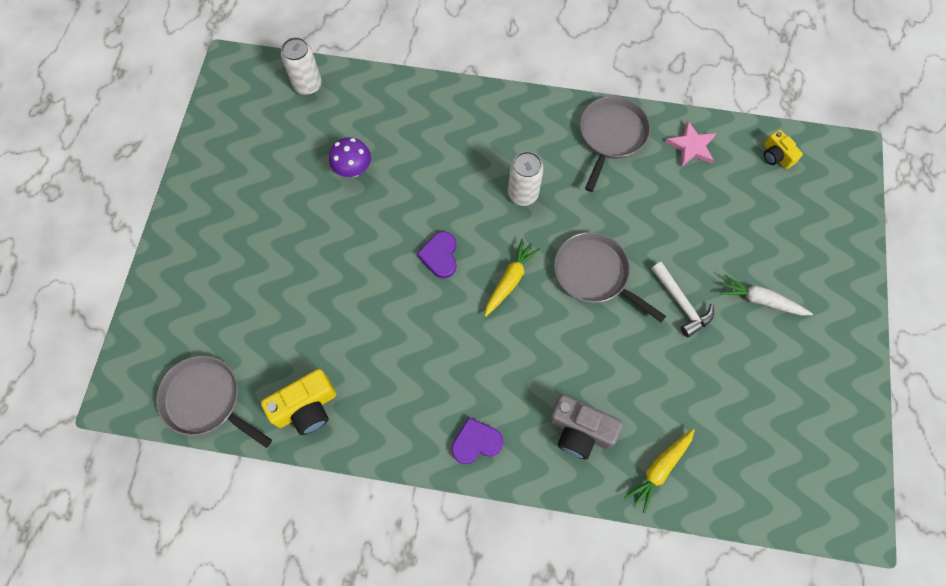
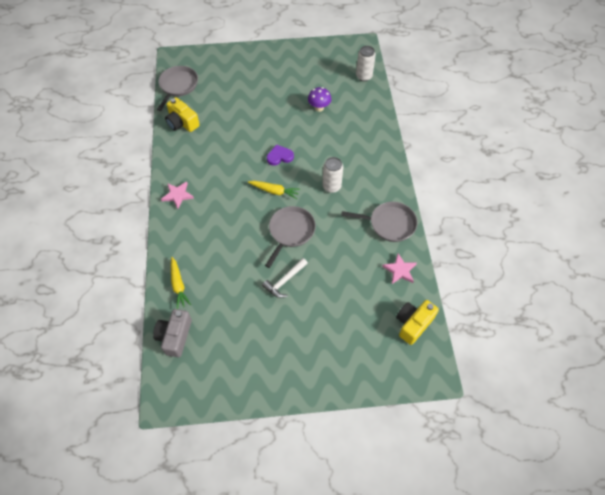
camera: 75 degrees right, 10 degrees down
(476, 442) = (177, 195): purple heart -> pink star
(580, 430) = (193, 241): grey camera -> grey camera (175, 336)
(660, 469) = (178, 285): yellow carrot -> yellow carrot turned 135 degrees counterclockwise
(761, 300) = (300, 327): white carrot -> none
(776, 156) = (413, 324): yellow camera -> yellow camera, size x1.65

